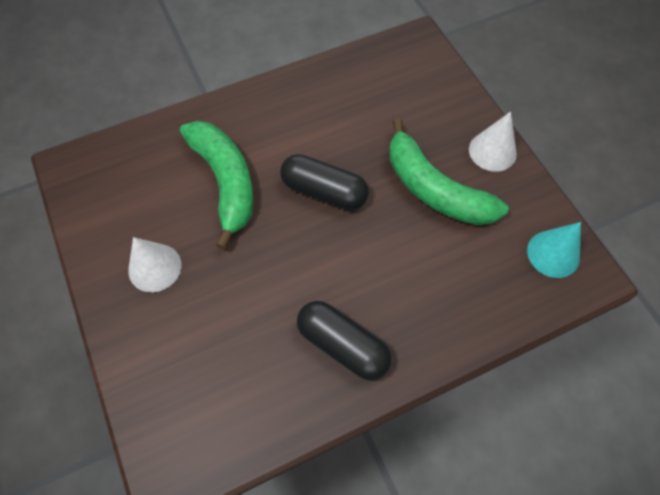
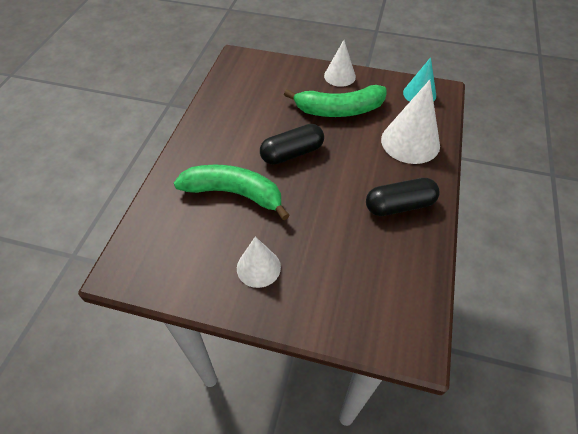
camera: 50 degrees left, 10 degrees down
(455, 295) = (410, 142): none -> white cone

